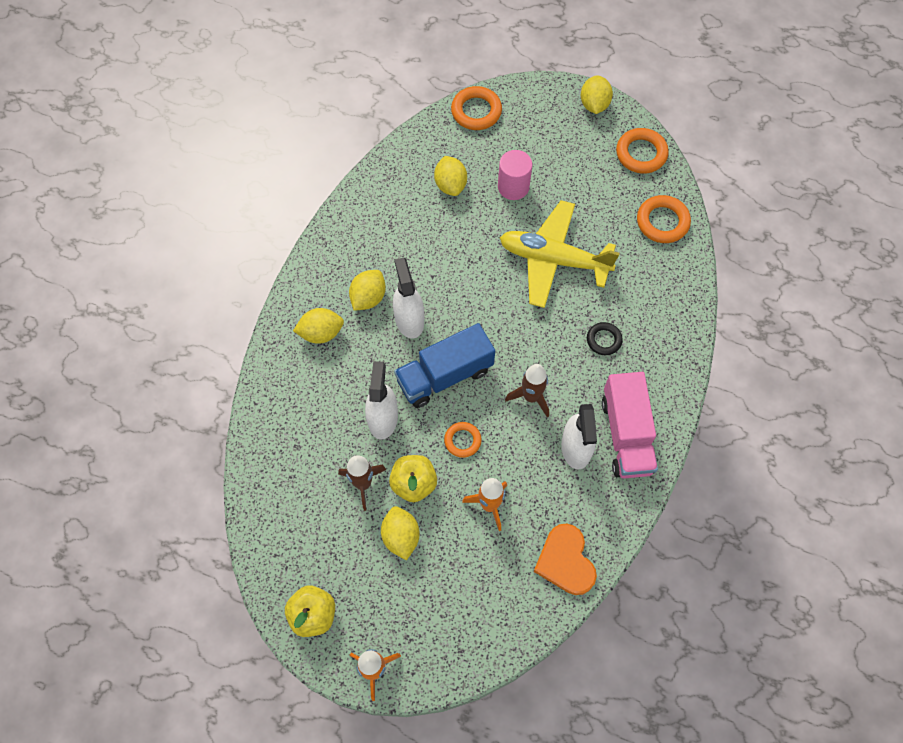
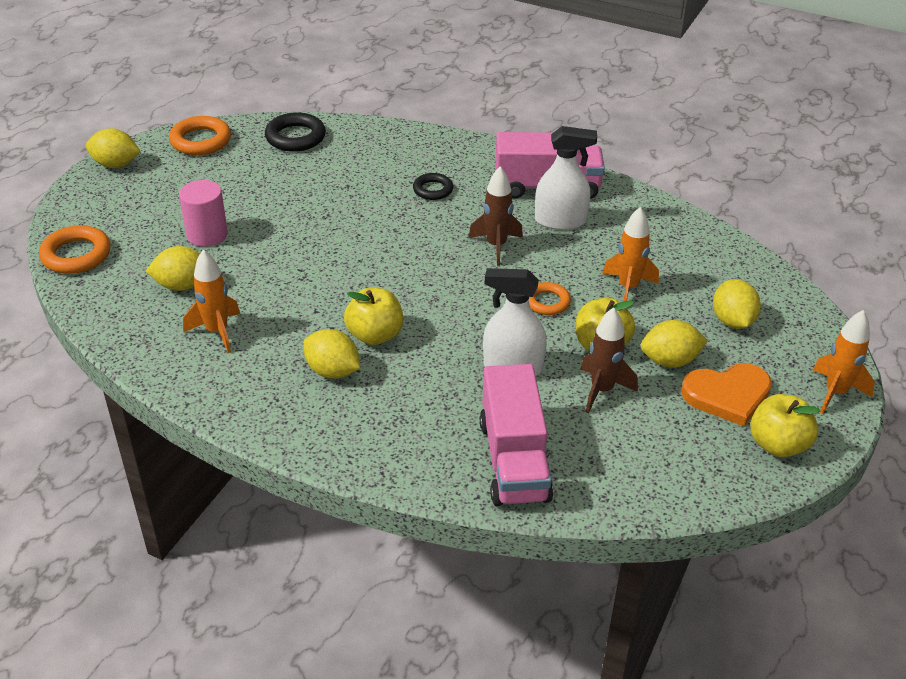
camera: 85 degrees left, 25 degrees down
(288, 424) = (514, 460): none -> pink truck
(321, 333) = (377, 421): yellow lemon -> yellow lemon (732, 321)
(402, 218) = (217, 332): none -> orange rocket
(409, 320) = (375, 335): white spray bottle -> yellow apple
(444, 375) = (459, 310): blue truck -> none
(553, 259) = (320, 214): yellow plane -> none
(565, 561) = (689, 240): orange heart -> orange heart (727, 395)
(662, 222) = (295, 137): orange ring -> black ring

